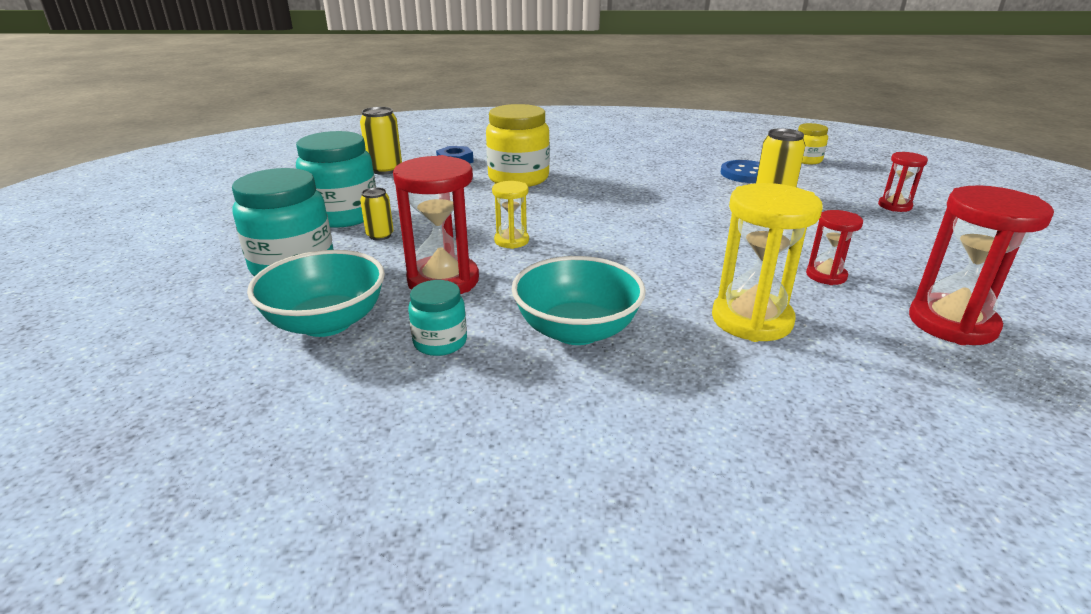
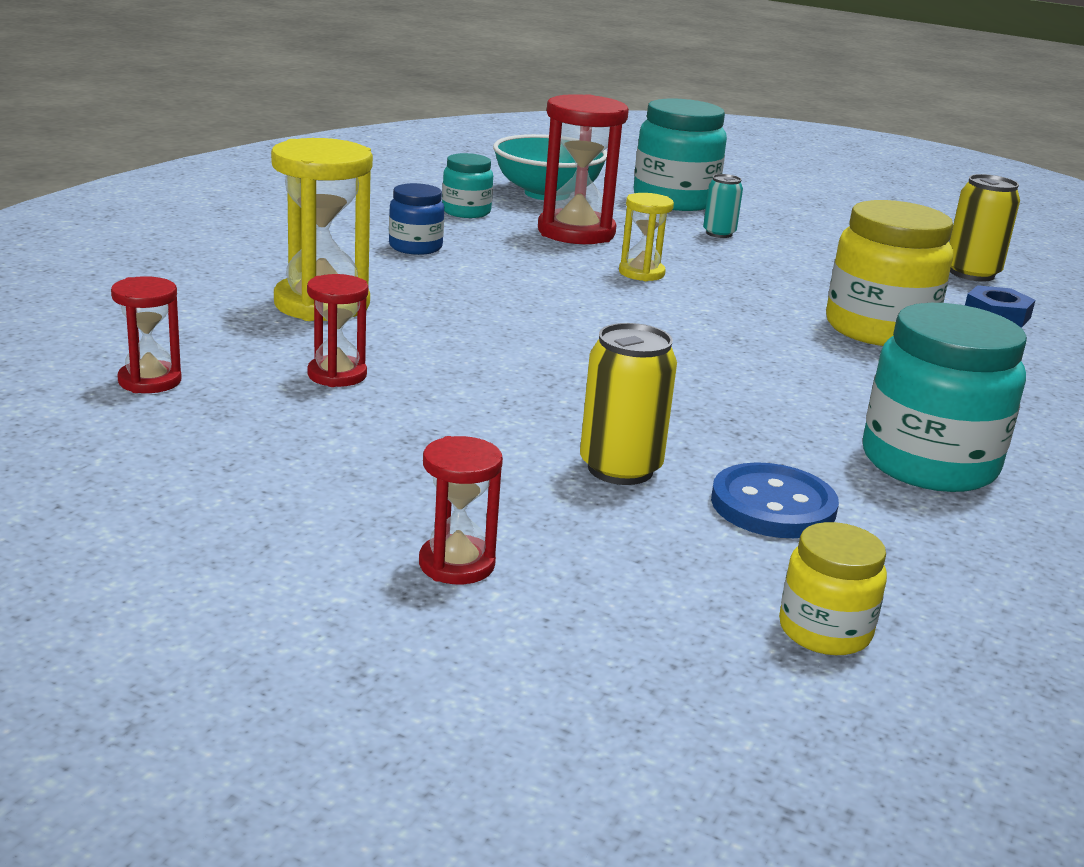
camera: 115 degrees right, 5 degrees down
(343, 215) = (797, 231): turquoise jar -> turquoise jar (928, 463)
(380, 235) = (719, 233): yellow can -> turquoise can
(577, 330) = (415, 247): turquoise bowl -> blue jar
(952, 323) = (150, 381): red hourglass -> red hourglass, size x0.55

